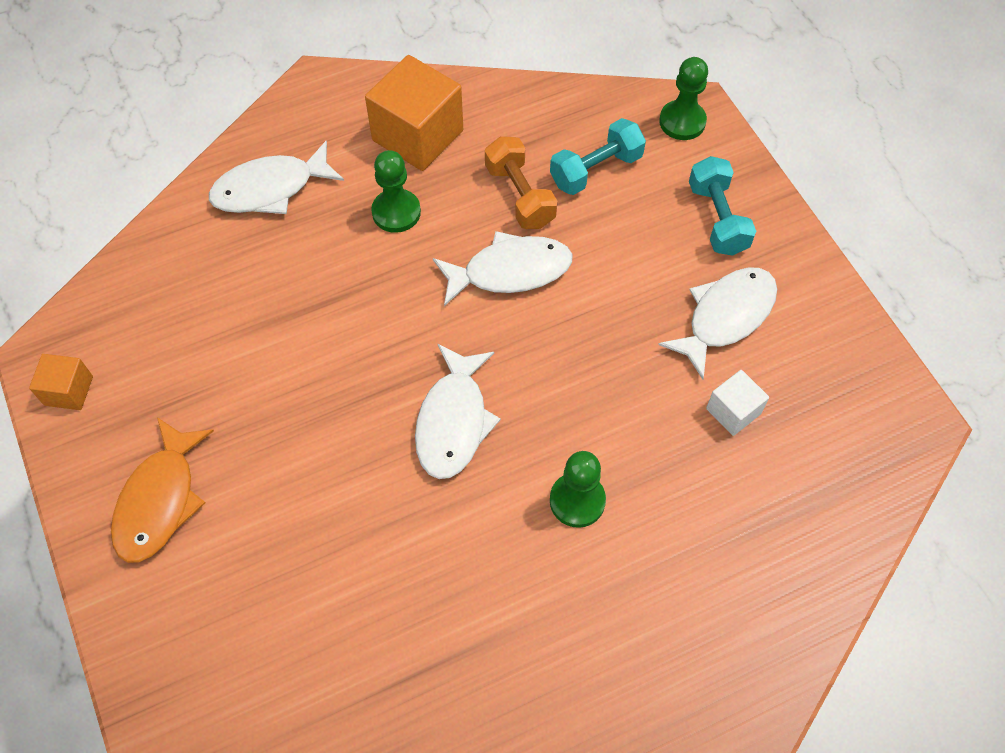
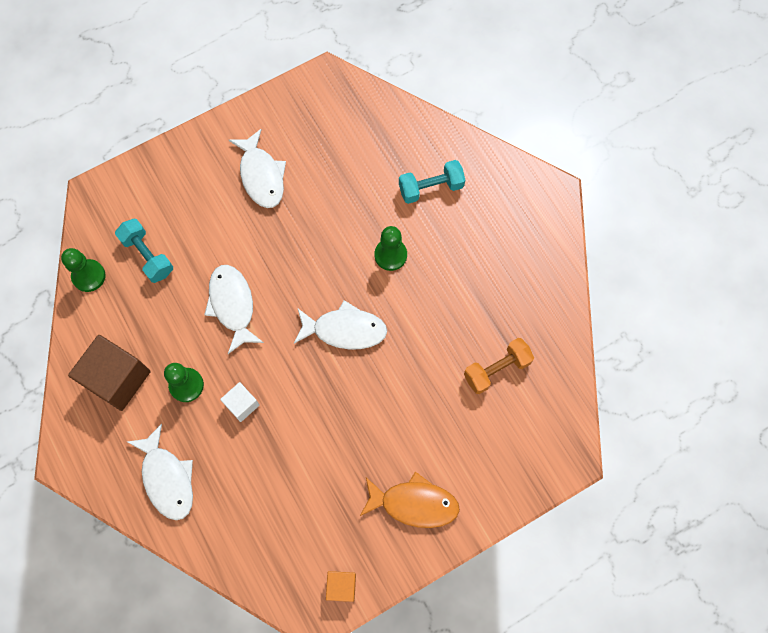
camera: 95 degrees left, 10 degrees up
(417, 135) = (117, 379): orange cube -> brown cube
(520, 195) = (170, 304): orange dumbbell -> orange dumbbell (496, 369)
(682, 122) = (105, 202): green pawn -> green pawn (89, 276)
(717, 218) = (187, 180): turquoise dumbbell -> turquoise dumbbell (431, 188)
(725, 317) = (261, 175): white fish -> white fish turned 150 degrees counterclockwise
(733, 411) = (326, 172): white cube -> white cube (242, 404)

